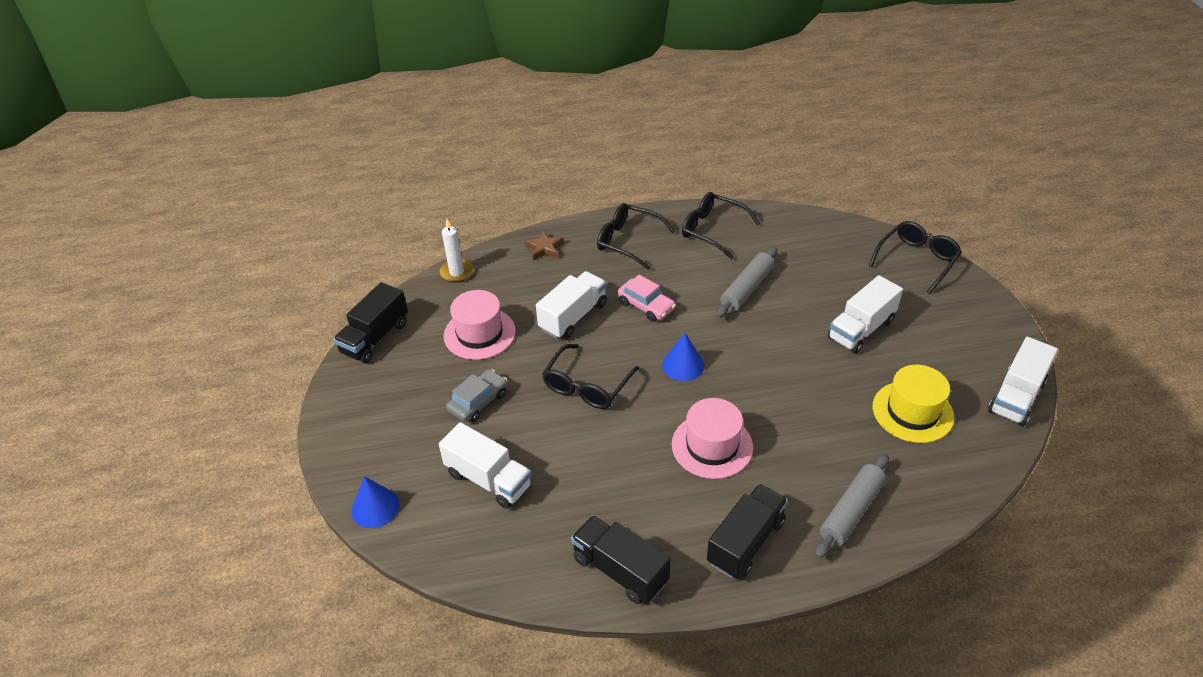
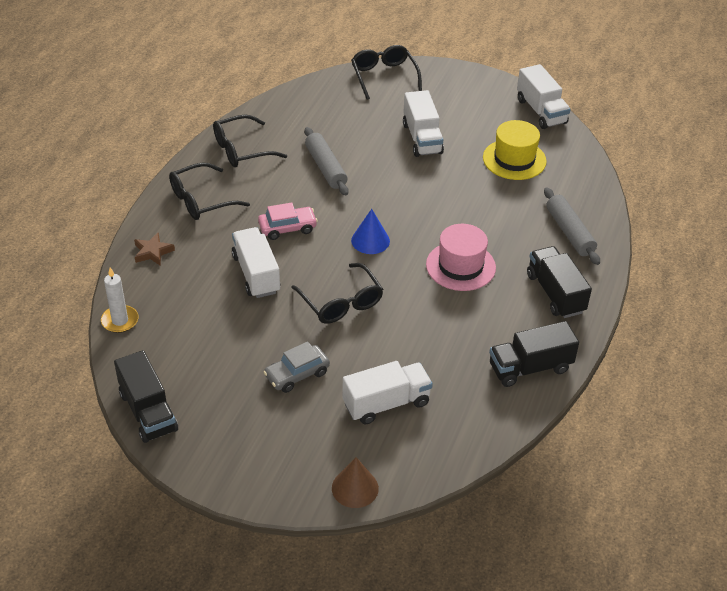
camera: 60 degrees left, 0 degrees up
(375, 507) = (355, 488): blue cone -> brown cone
(478, 402) = (297, 374): grey car -> grey car turned 105 degrees counterclockwise
(479, 333) = (216, 339): pink hat -> none

